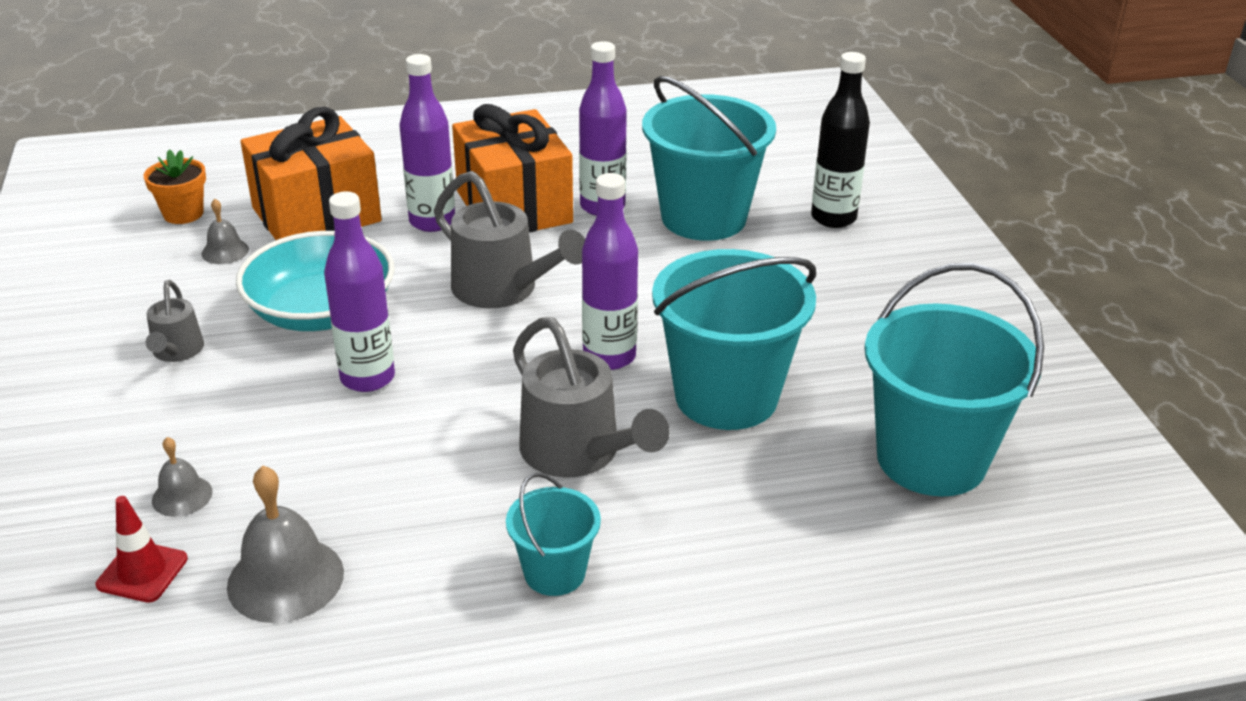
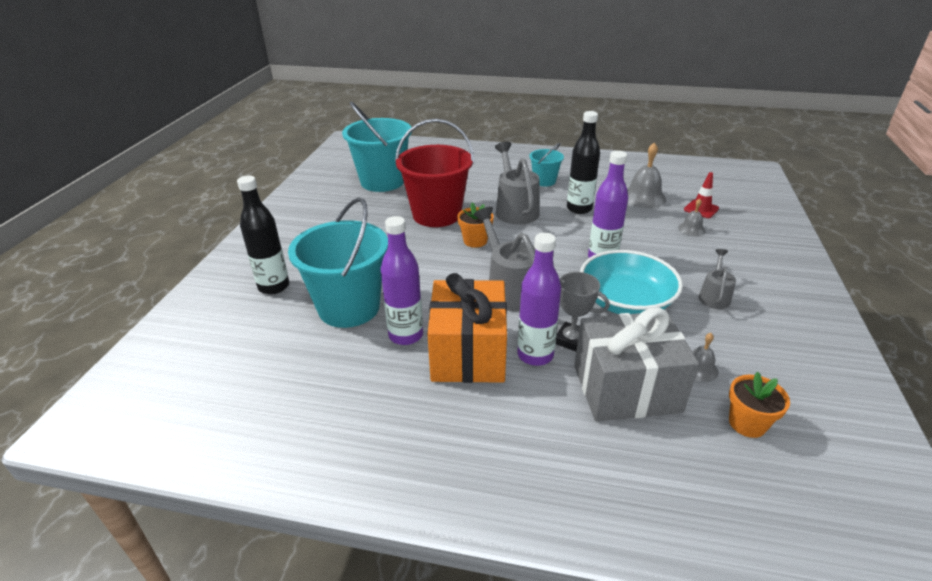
camera: 155 degrees left, 0 degrees up
(316, 215) = (626, 388): orange gift -> grey gift
(391, 246) = (571, 340): none -> grey trophy
(438, 493) = (579, 208): none -> black bottle
(609, 356) = (475, 241): purple bottle -> orange flower pot
(726, 396) = (436, 215): turquoise bucket -> red bucket

